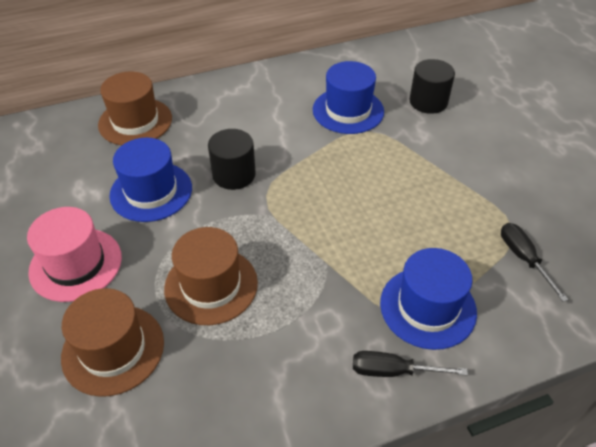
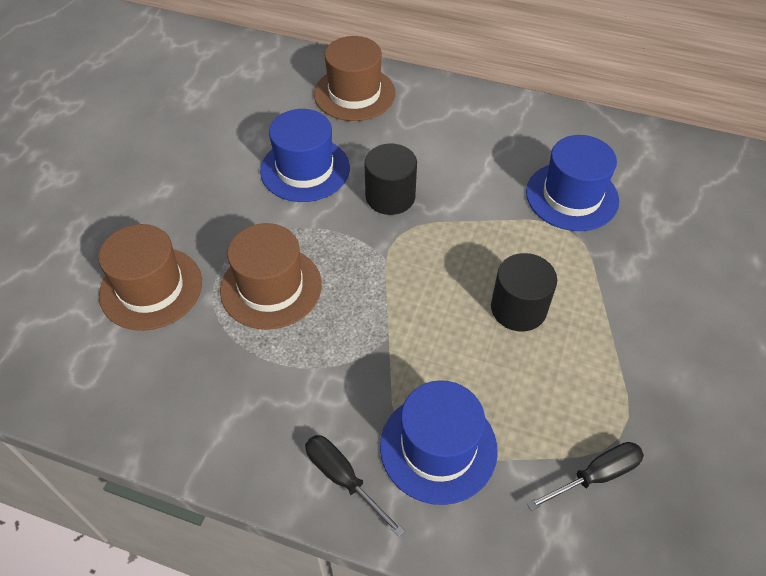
camera: 40 degrees right, 5 degrees up
(76, 264) = (190, 198): pink hat -> none
(428, 102) = (677, 238): black cylinder -> black cylinder (518, 308)
(523, 258) = (596, 476): black screwdriver -> black screwdriver turned 45 degrees clockwise

